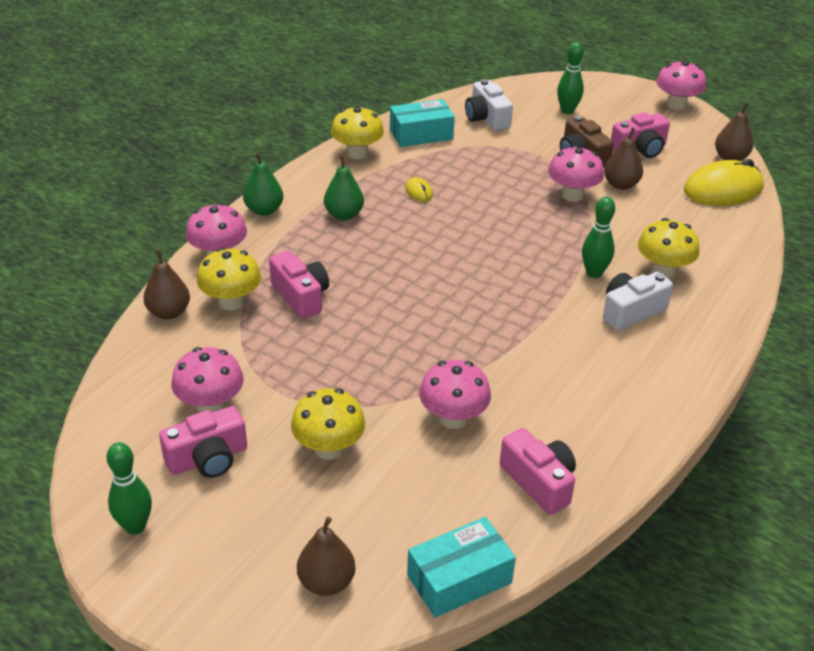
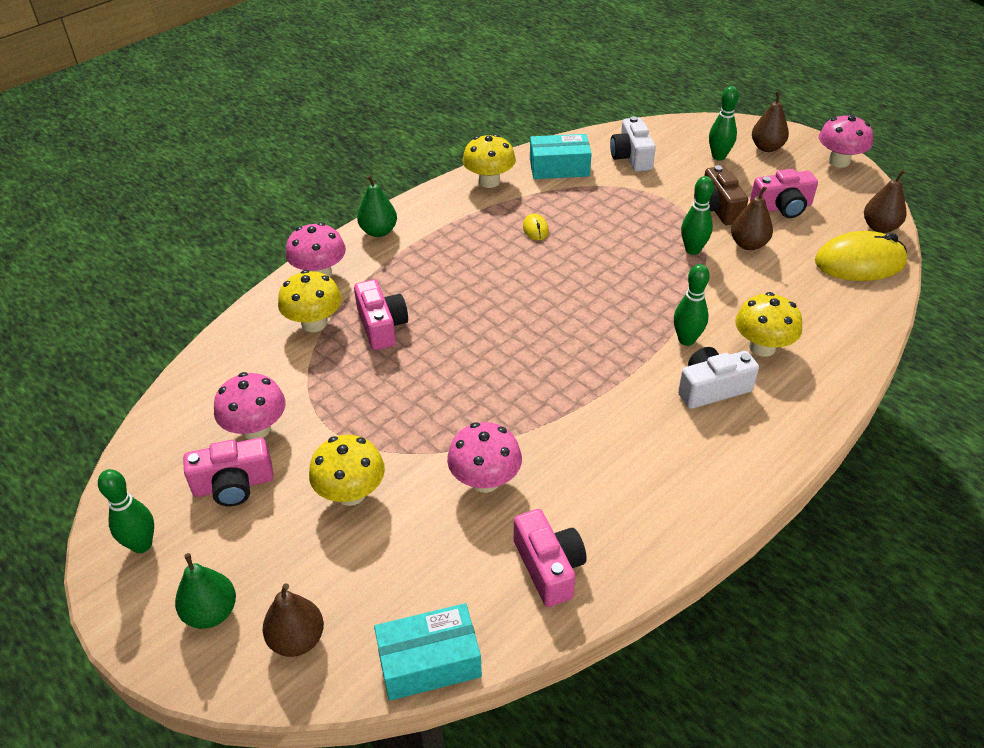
camera: 15 degrees right, 5 degrees up
(169, 312) = (253, 326): brown pear -> brown pear (767, 147)
(344, 215) = (453, 245): green pear -> green pear (211, 612)
(572, 195) = (692, 250): pink mushroom -> green bowling pin

